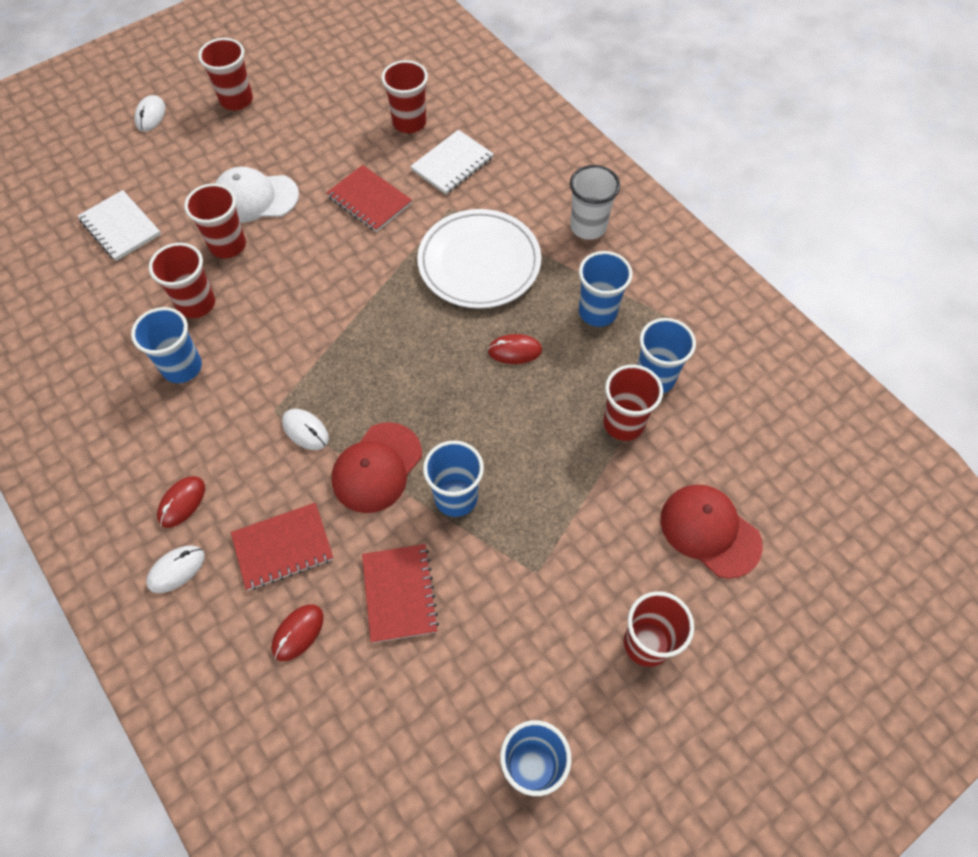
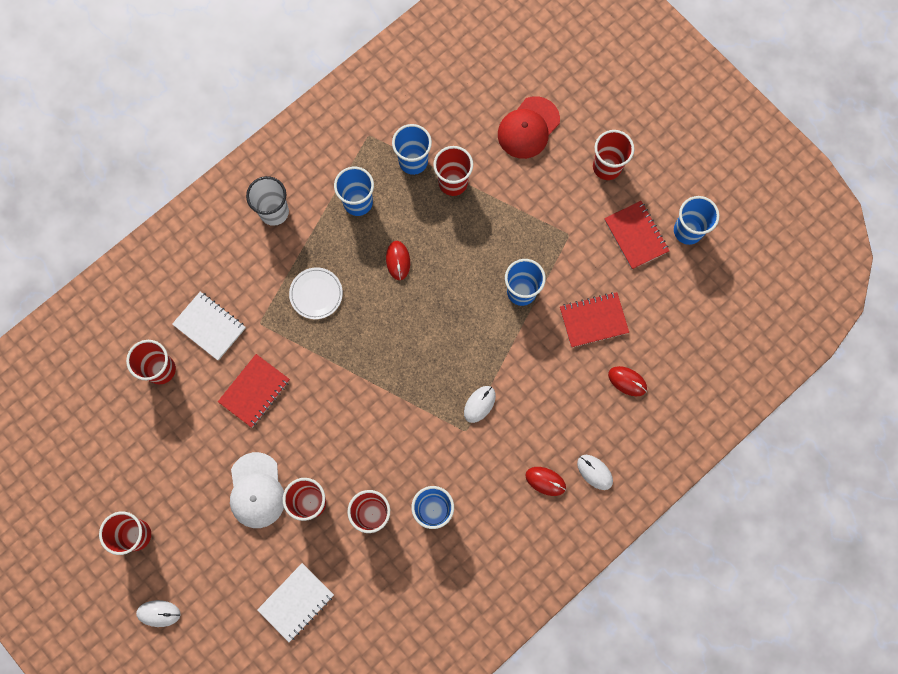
camera: 95 degrees left, 15 degrees up
(283, 547) = (570, 402): red notebook -> red notebook (636, 236)
(377, 468) = (504, 348): red cap -> none
(479, 263) = (316, 294): white plate -> white plate, size x0.54

